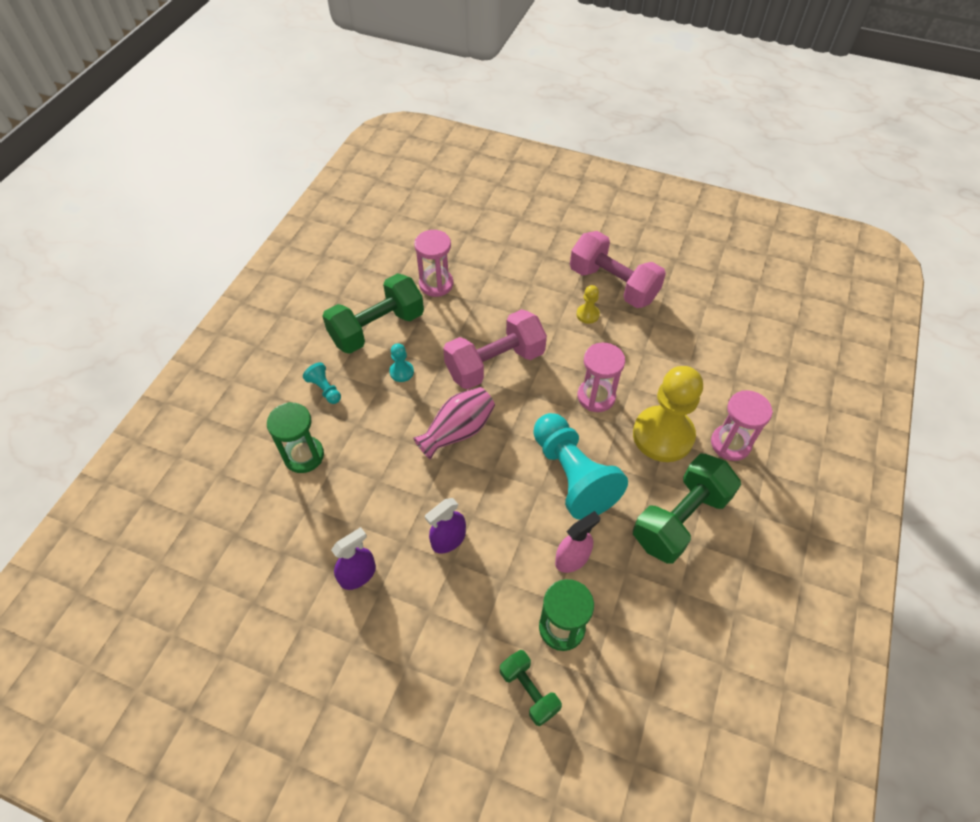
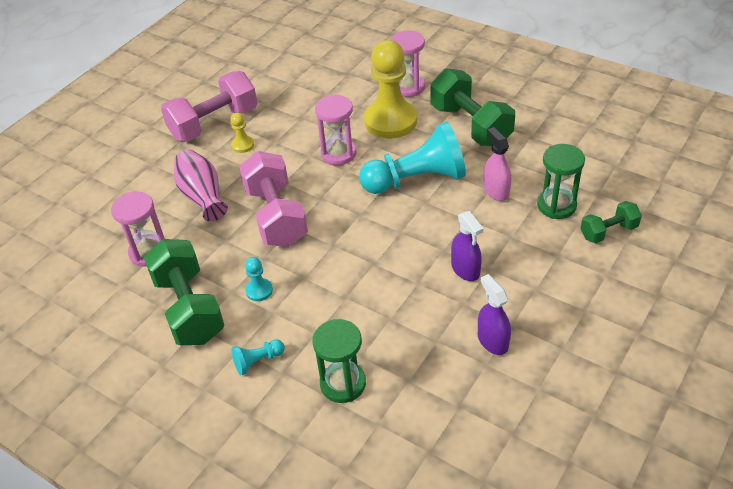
camera: 75 degrees left, 10 degrees down
(457, 431) = (348, 252): pink vase -> pink vase (202, 196)

